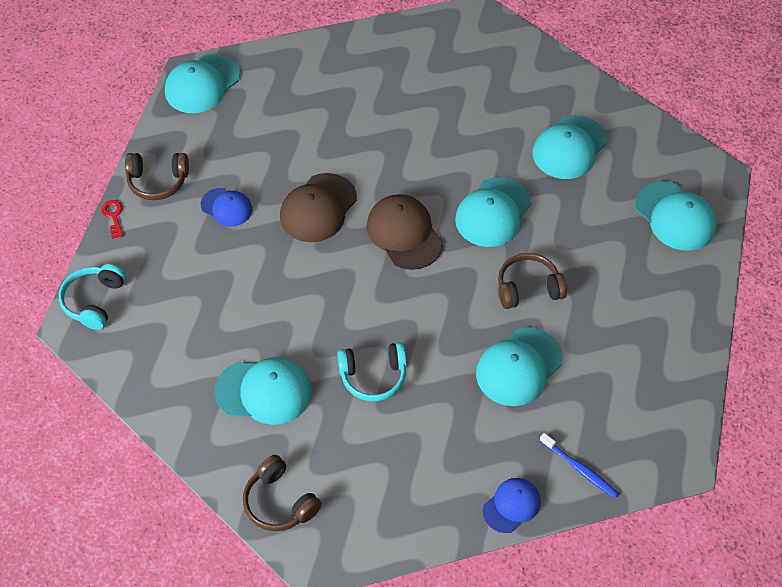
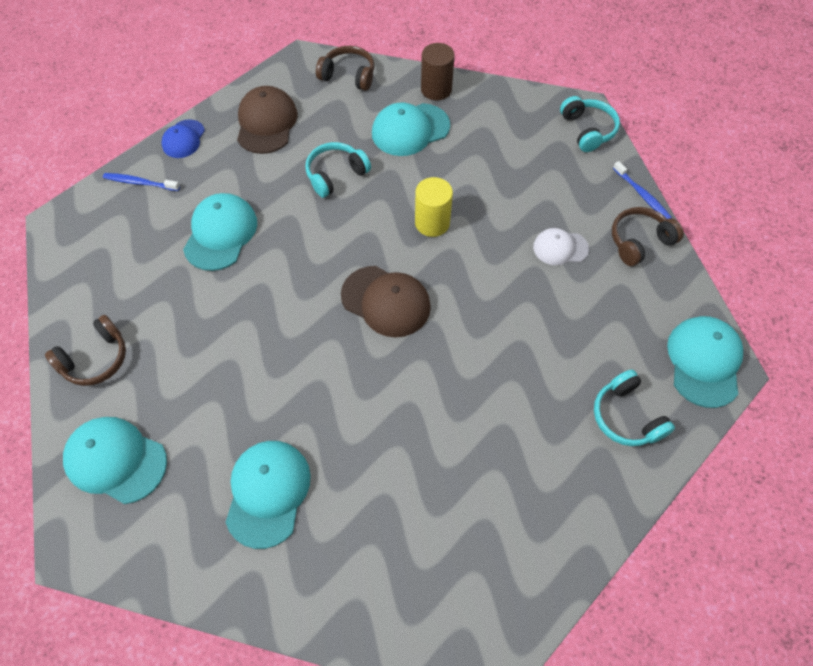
camera: 150 degrees right, 5 degrees up
(113, 216) = (642, 195): red key -> blue toothbrush
(198, 429) = (436, 89): none -> brown cylinder
(226, 207) = (560, 248): blue cap -> white cap
(289, 80) = (626, 416): none -> turquoise headphones
(316, 281) = (432, 223): none -> yellow cylinder
(318, 208) = (481, 287): brown cap -> brown cap (266, 123)
(493, 212) = (313, 366): turquoise cap -> none
(528, 288) = (242, 305): brown headphones -> brown headphones (96, 359)

